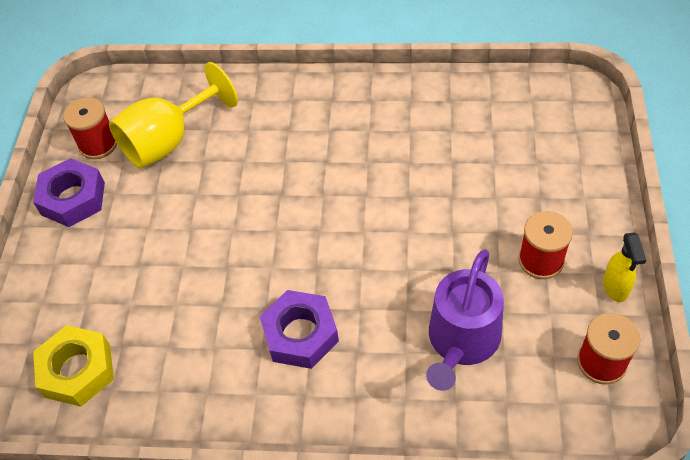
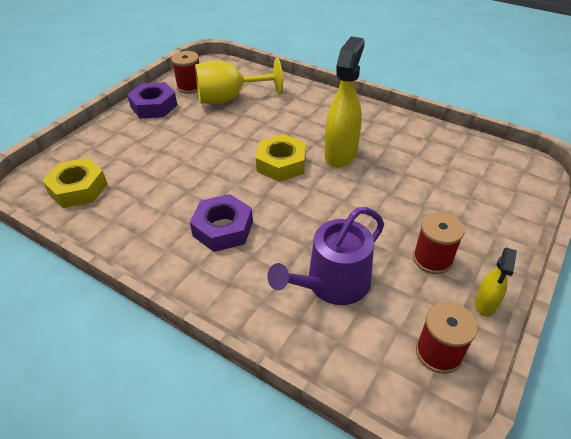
camera: 25 degrees right, 10 degrees down
(305, 213) = (281, 164): none -> yellow nut
(365, 166) = (341, 154): none -> yellow spray bottle

